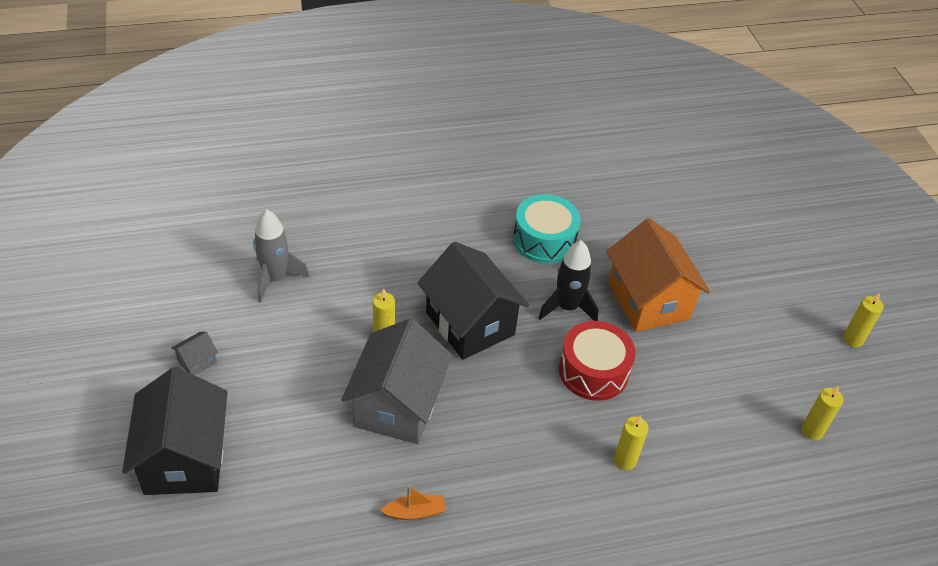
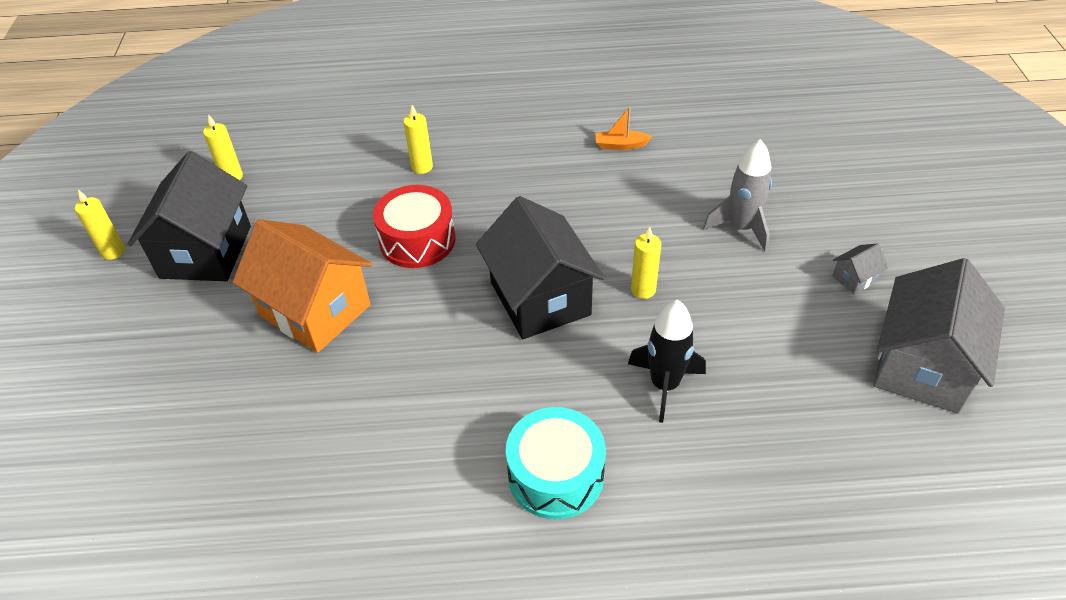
camera: 165 degrees left, 0 degrees up
(185, 458) = (836, 194): black house -> black house (206, 252)
(275, 278) = (785, 373): grey rocket -> grey rocket (741, 228)
(397, 405) = (631, 223): grey house -> grey house (922, 366)
(544, 240) = (411, 404): turquoise drum -> turquoise drum (556, 475)
(567, 307) = (417, 309): black rocket -> black rocket (664, 385)
(648, 300) = (315, 310): orange house -> orange house turned 45 degrees counterclockwise

